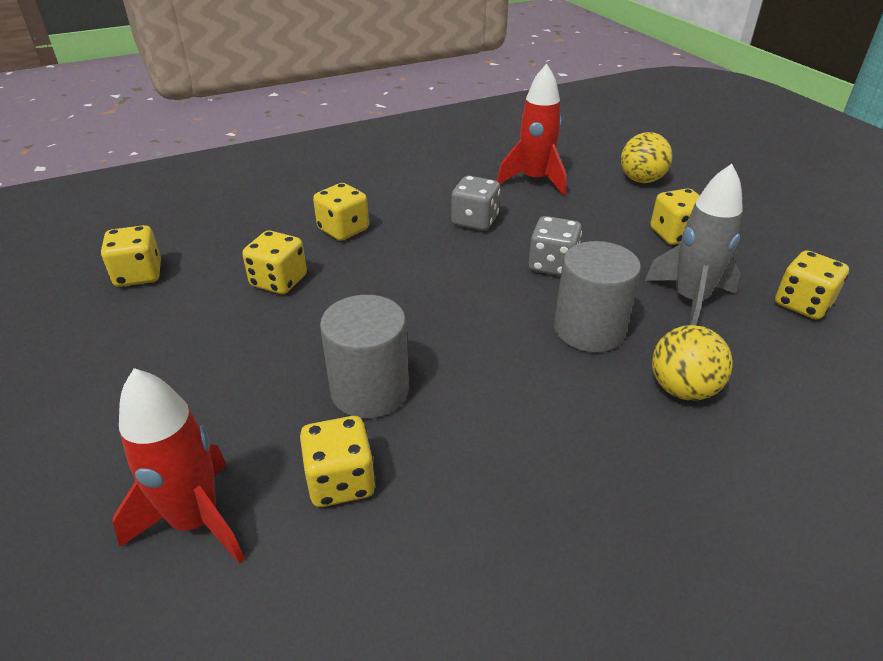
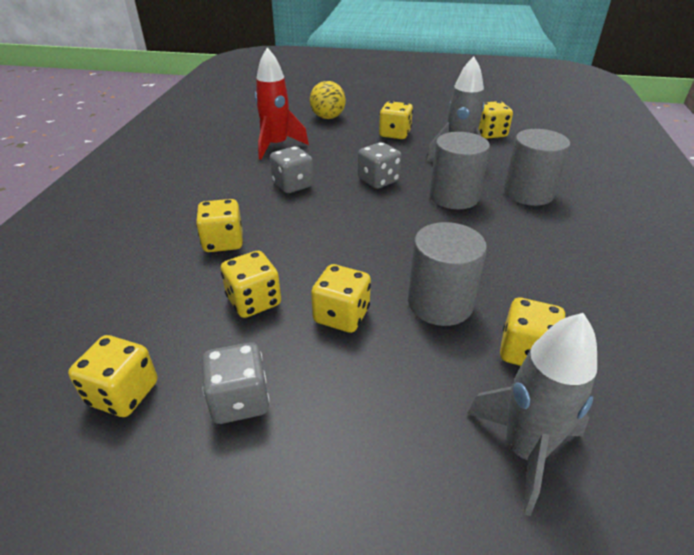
camera: 55 degrees left, 0 degrees up
(162, 328) = (240, 400): none -> grey dice
(196, 521) = (524, 450): red rocket -> grey rocket
(299, 335) = (341, 315): none -> yellow dice
(682, 389) = (528, 193): yellow ball -> grey cylinder

